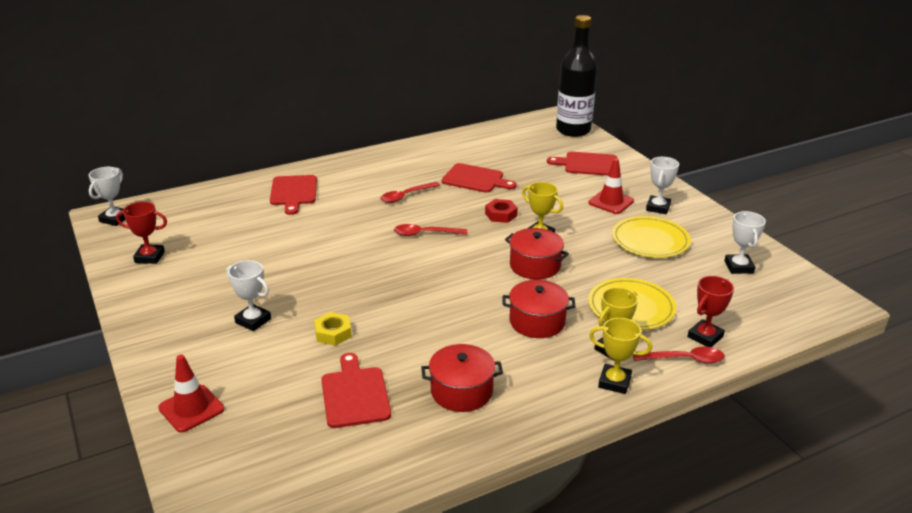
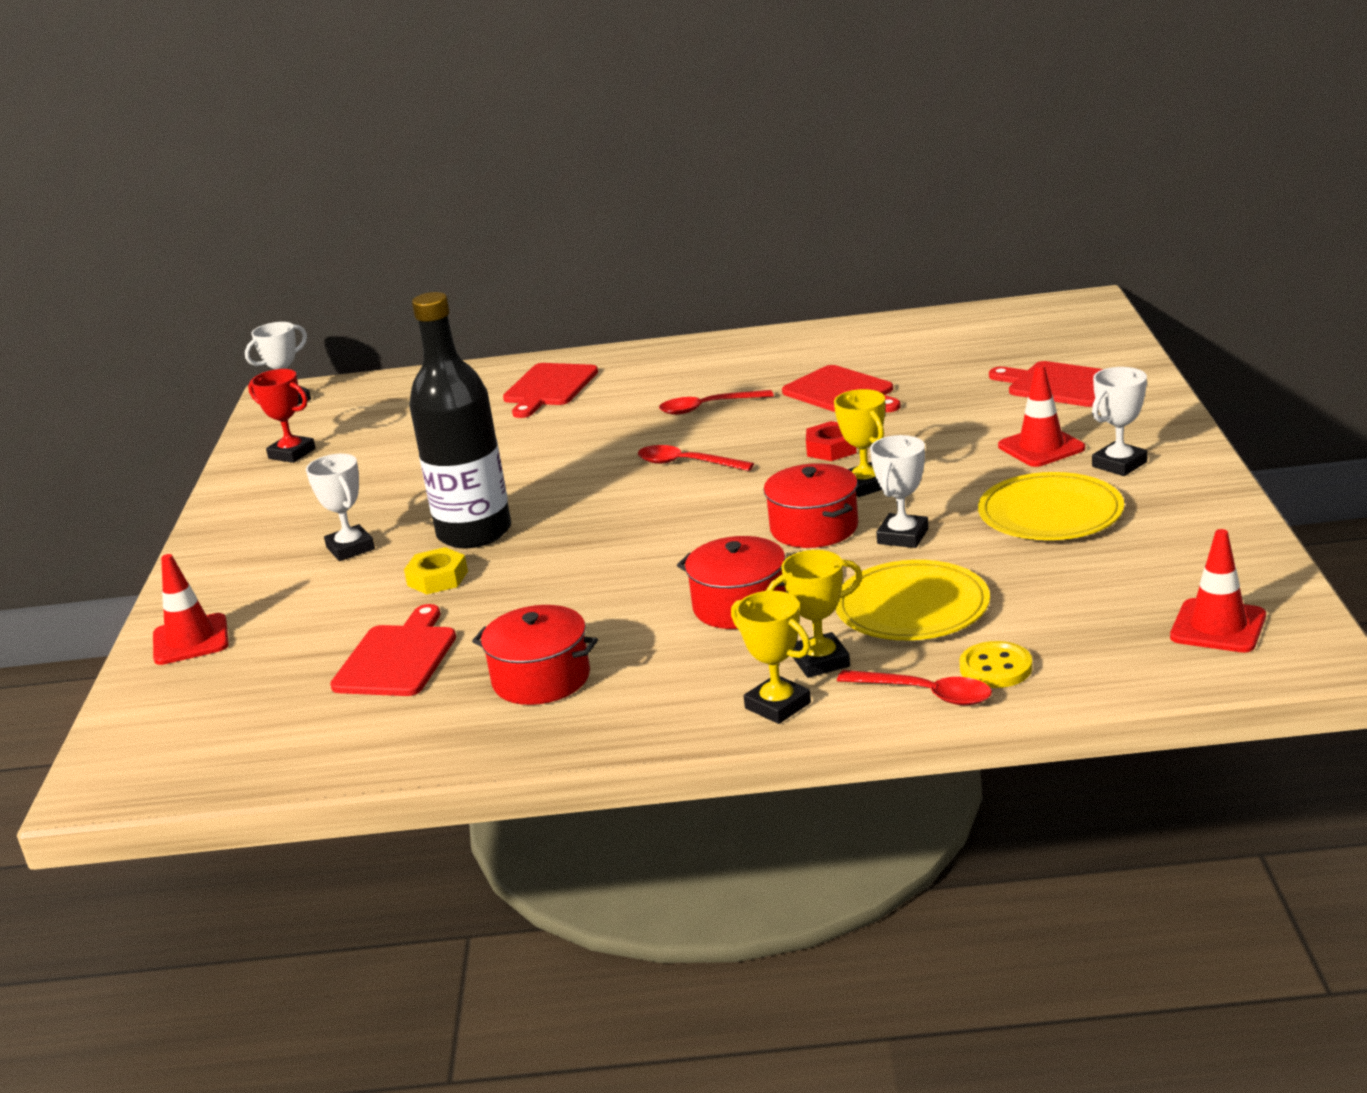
camera: 30 degrees right, 5 degrees down
(573, 130) = (1089, 328): black bottle -> black bottle (474, 533)
(705, 337) = (995, 668): red trophy -> yellow button
(738, 267) = (1173, 573): white trophy -> white trophy (903, 536)
(785, 294) = (1218, 626): none -> red traffic cone

